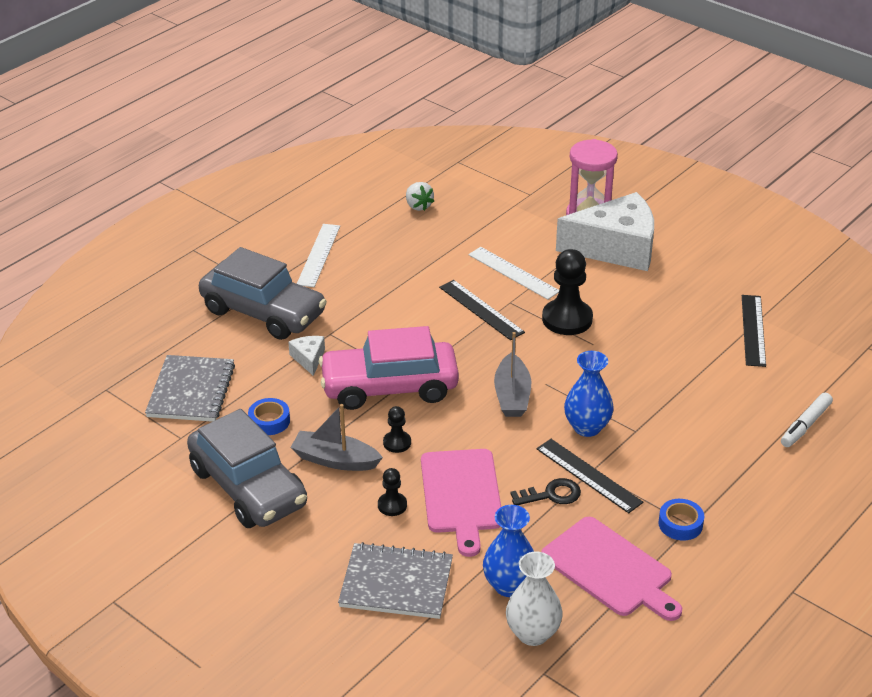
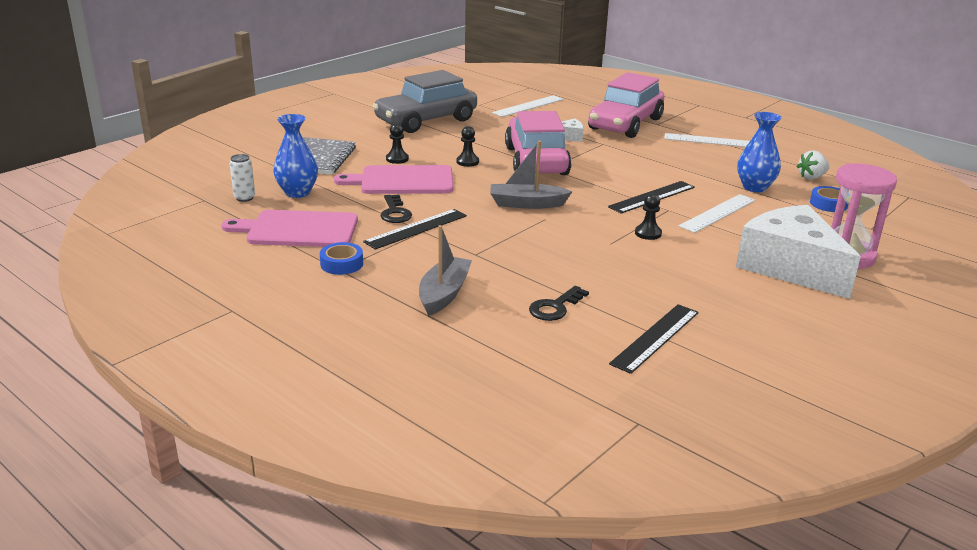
camera: 90 degrees right, 10 degrees down
(191, 391) = (528, 106): grey notebook -> white ruler
(263, 312) = (625, 124): grey car -> pink car
(269, 421) = (495, 126): blue tape -> blue tape (828, 204)
(335, 460) = (450, 143): grey boat -> grey boat (444, 294)
(533, 633) = (244, 198): white vase -> white can
(567, 319) = (648, 233): black pawn -> black pawn, size x0.51
(587, 427) = (481, 232): blue vase -> blue vase (754, 187)
(610, 569) = (298, 230): pink cutting board -> pink cutting board turned 45 degrees clockwise
(616, 248) = (790, 267): white cheese -> white cheese turned 150 degrees clockwise
(723, 381) = (555, 307): none -> black key
(753, 330) = (656, 337): black ruler -> black ruler turned 60 degrees counterclockwise
(805, 425) = (478, 350): white marker -> none

